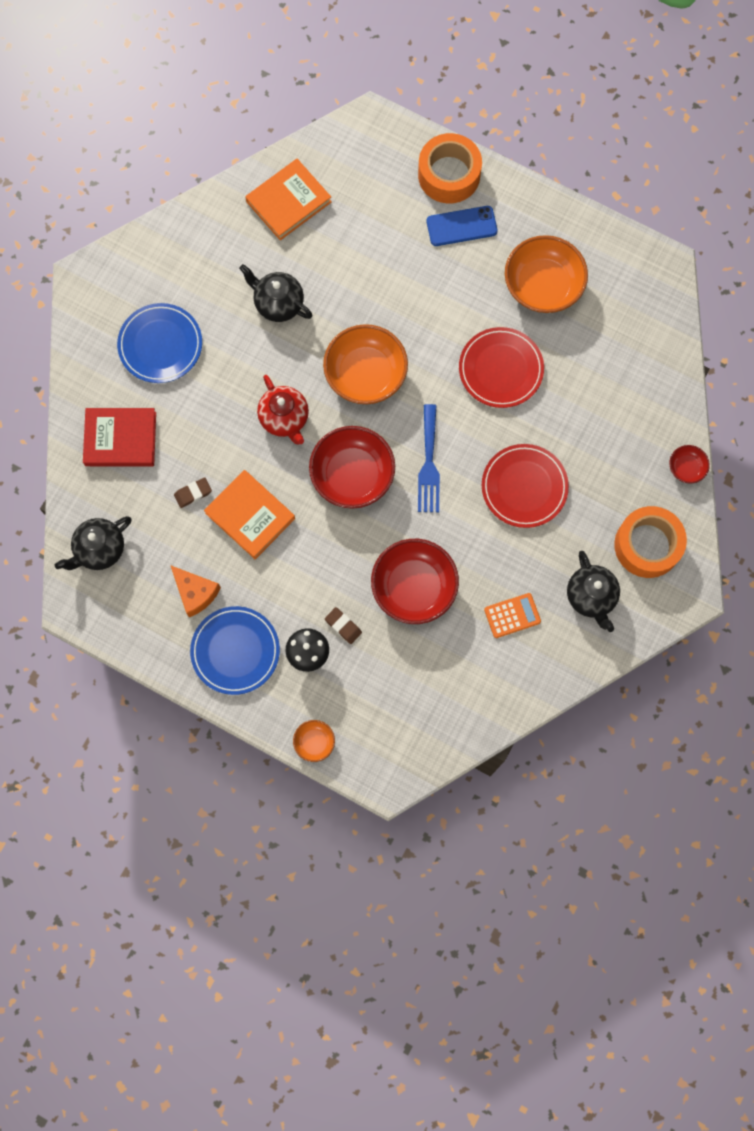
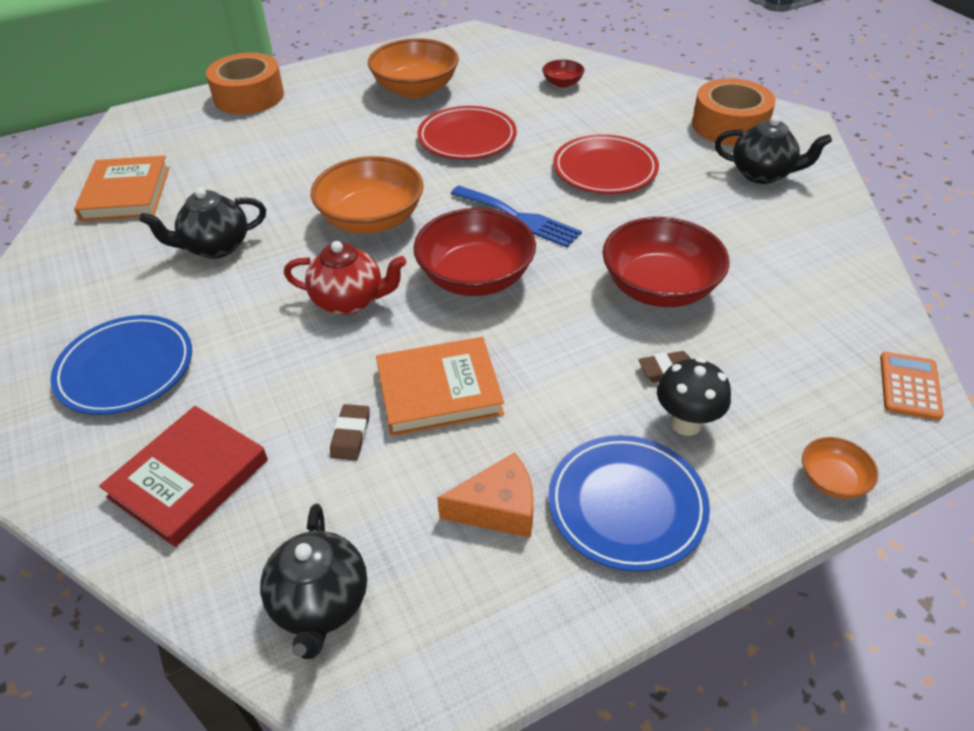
camera: 55 degrees left, 30 degrees down
(461, 226) = (304, 107): blue phone -> none
(512, 615) = (749, 230): orange calculator -> orange calculator (909, 386)
(686, 468) = (667, 82): red bowl -> red bowl (562, 83)

